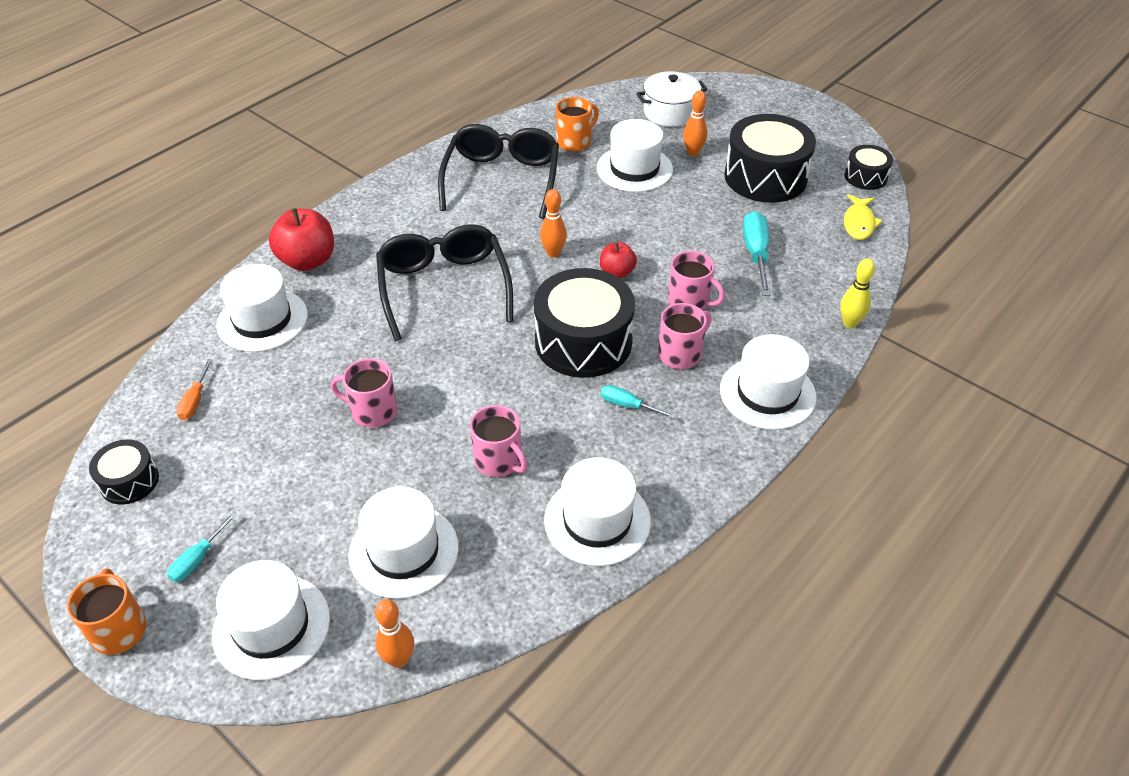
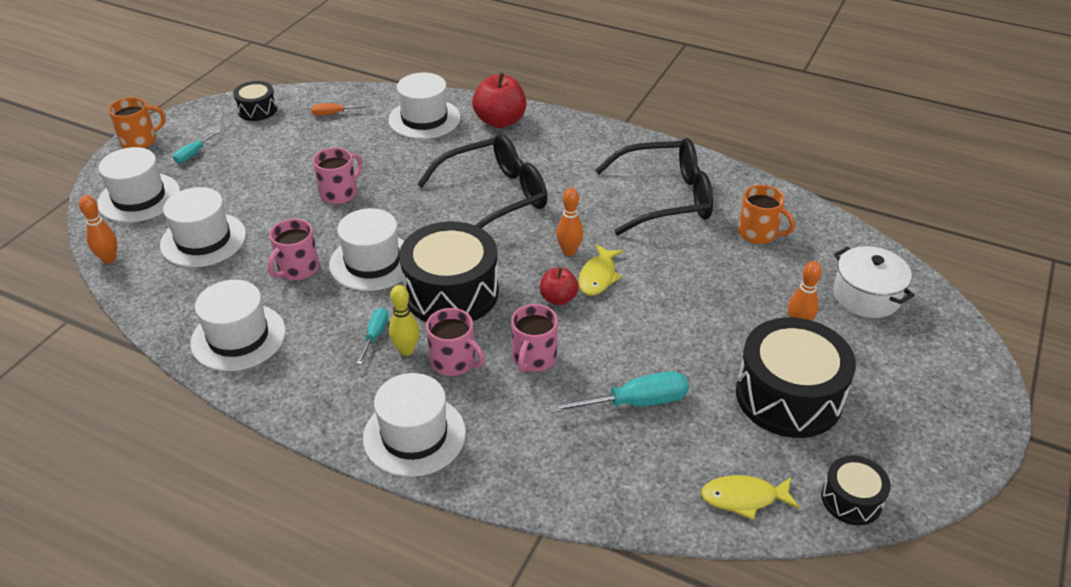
camera: 75 degrees right, 5 degrees down
(197, 559) = (193, 154): turquoise screwdriver -> turquoise screwdriver turned 75 degrees counterclockwise
(373, 411) = (339, 193): pink mug -> pink mug turned 45 degrees clockwise
(596, 242) = (598, 276): none -> yellow fish
(634, 169) = (737, 284): white hat -> white hat (372, 262)
(849, 323) = (546, 500): yellow bowling pin -> yellow bowling pin (406, 350)

